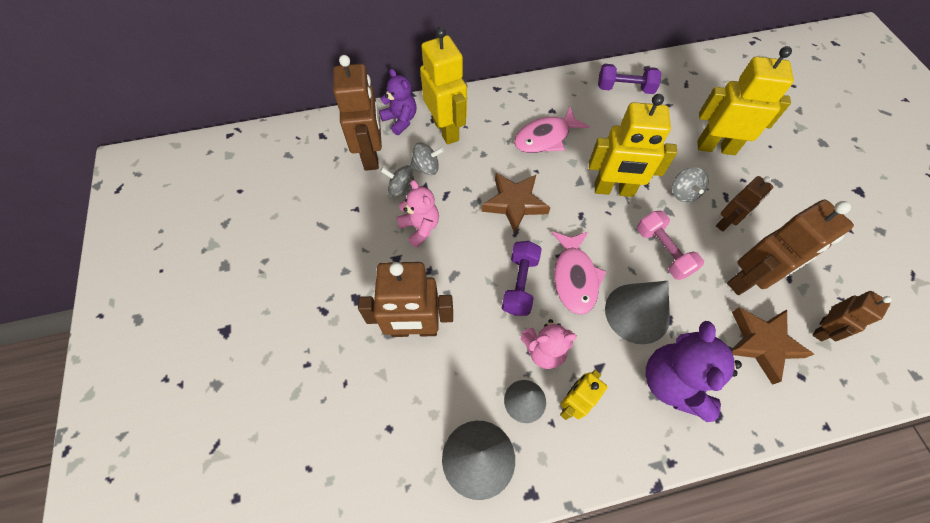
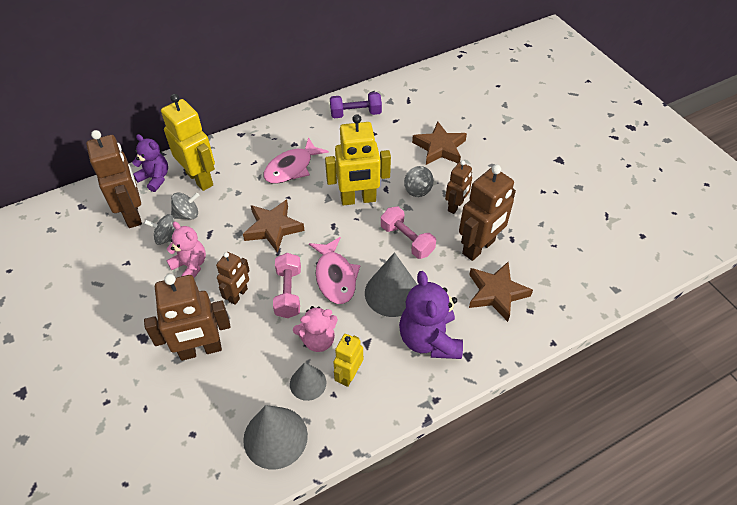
camera: 15 degrees left, 10 degrees down
(520, 284) = (288, 292): purple dumbbell -> pink dumbbell
(715, 147) = (440, 148): yellow robot -> brown star
(822, 329) = (541, 272): brown robot -> brown robot (238, 295)

